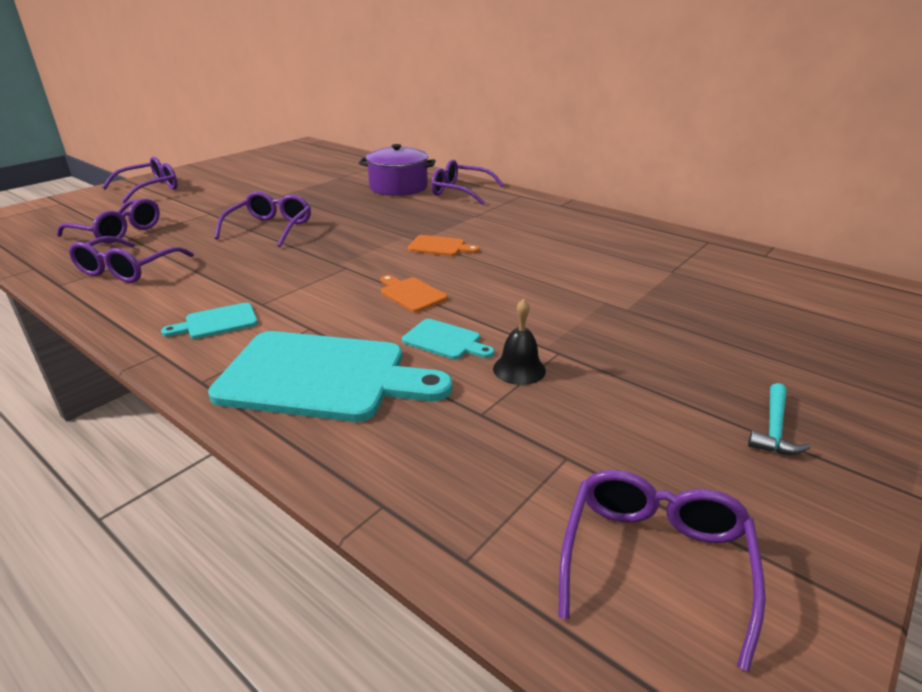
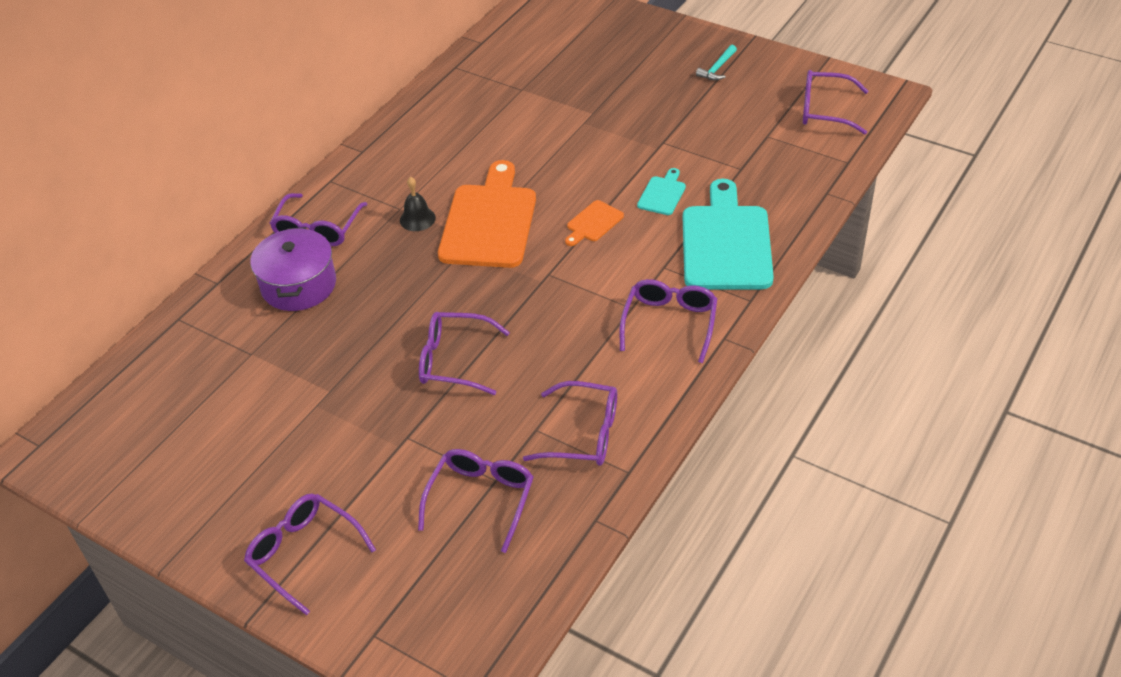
camera: 95 degrees left, 15 degrees up
(217, 322) = (669, 323): turquoise cutting board -> purple glasses
(439, 246) = (489, 221): orange cutting board -> orange cutting board, size x2.23
(519, 369) = (689, 157): black bell -> black bell (417, 219)
(774, 428) = (717, 68): turquoise hammer -> turquoise hammer turned 105 degrees clockwise

